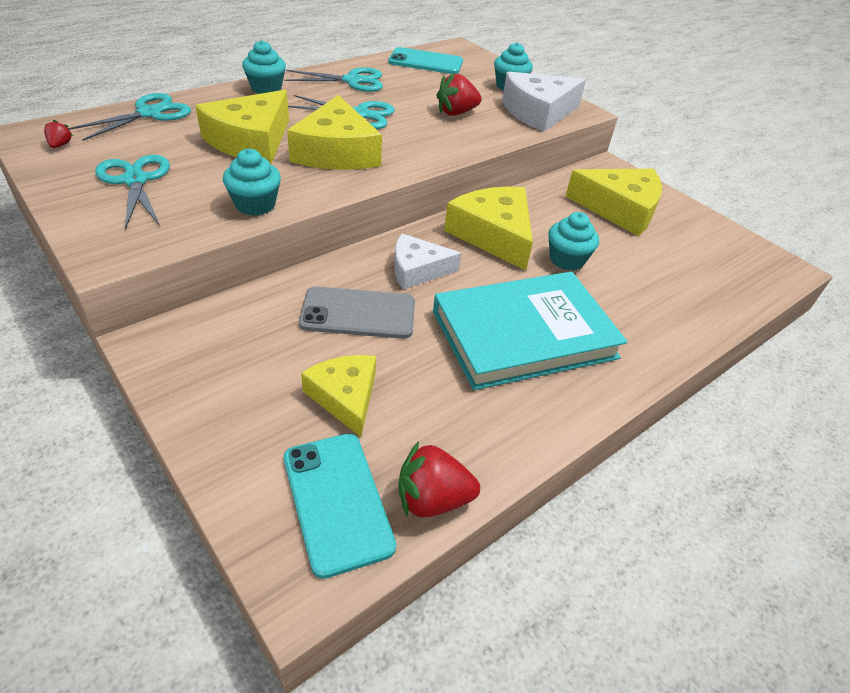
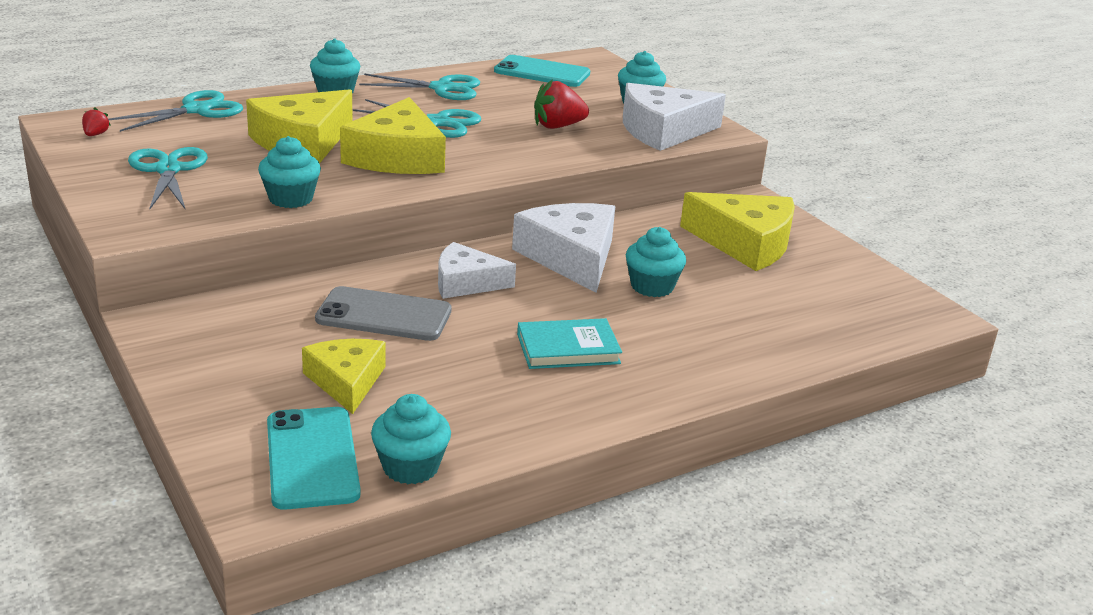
camera: 10 degrees right, 15 degrees down
(432, 499) = (410, 467): red strawberry -> turquoise cupcake
(494, 235) = (571, 257): yellow cheese -> white cheese
(524, 334) = (568, 349): turquoise book -> turquoise book, size x0.51

